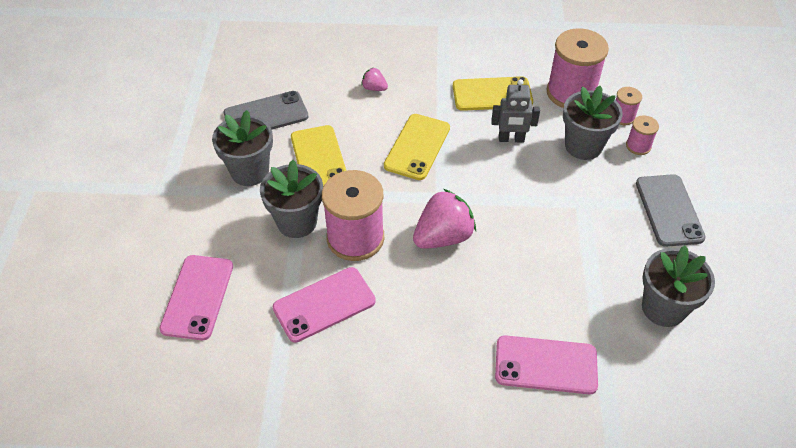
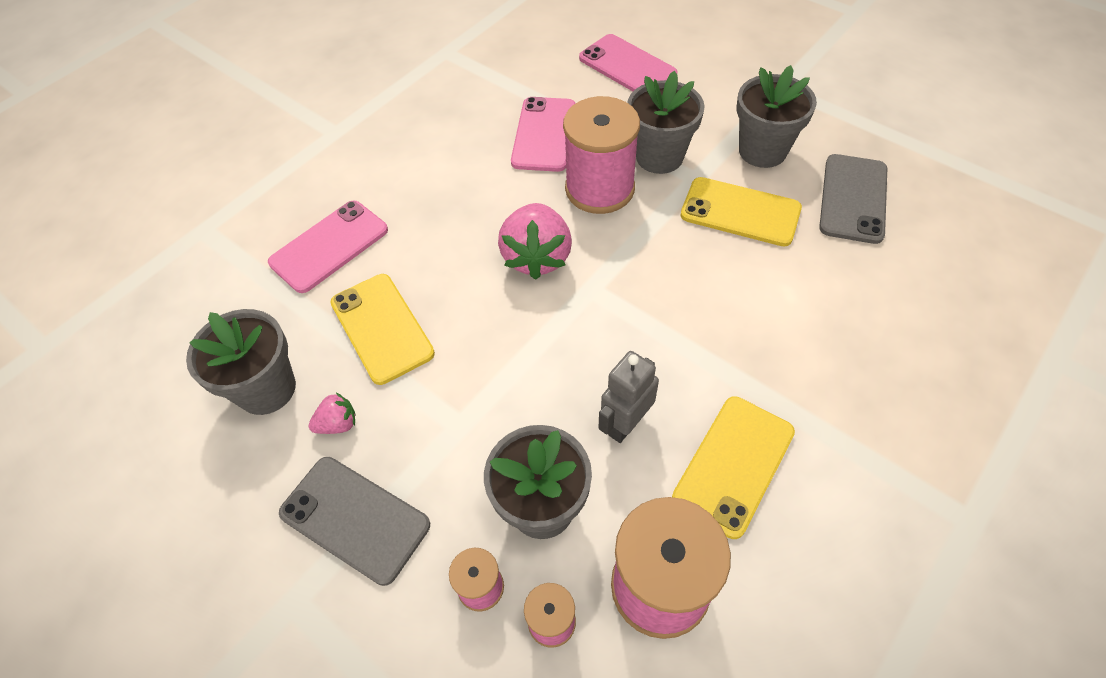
camera: 130 degrees right, 5 degrees up
(374, 88) = (840, 327): pink strawberry -> pink strawberry (338, 424)
(417, 147) = (691, 311): yellow phone -> yellow phone (381, 328)

